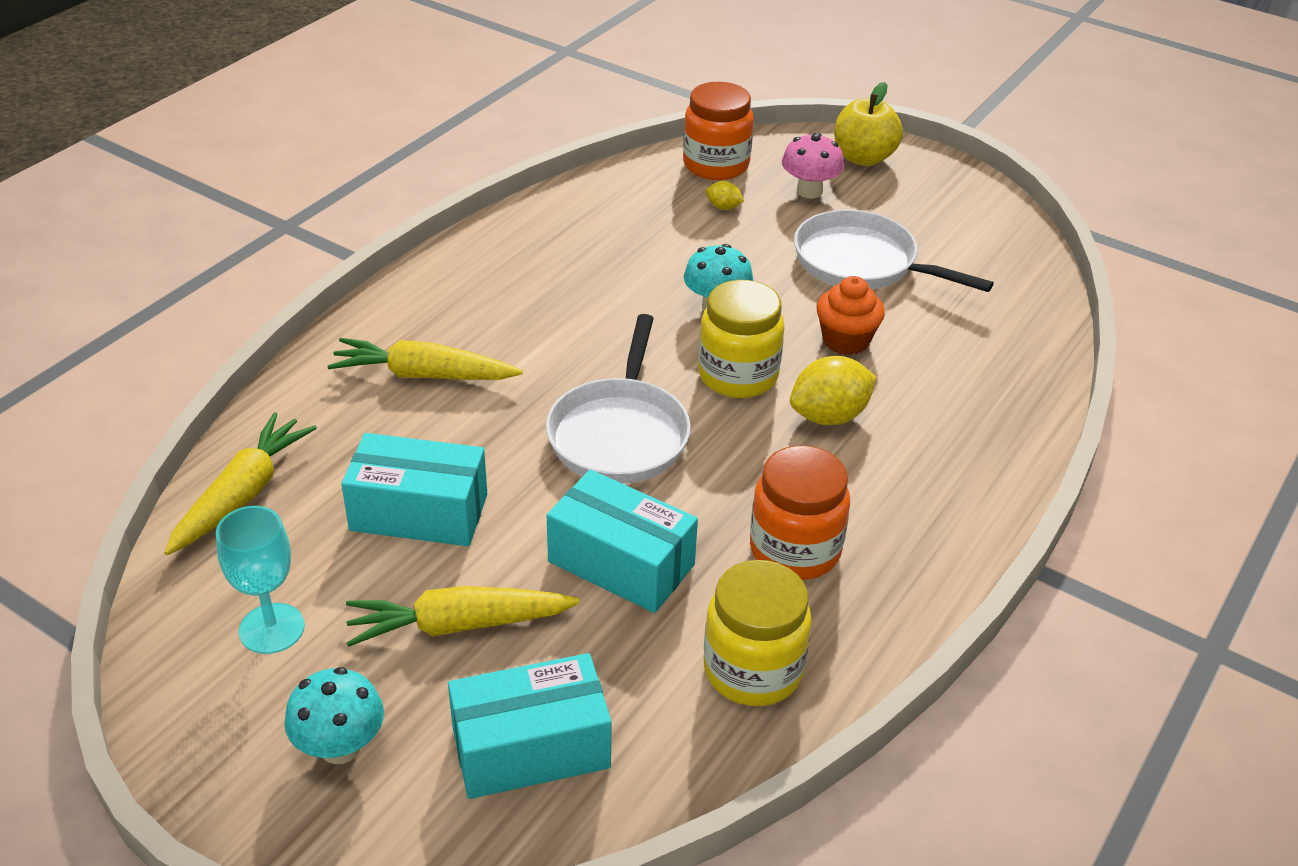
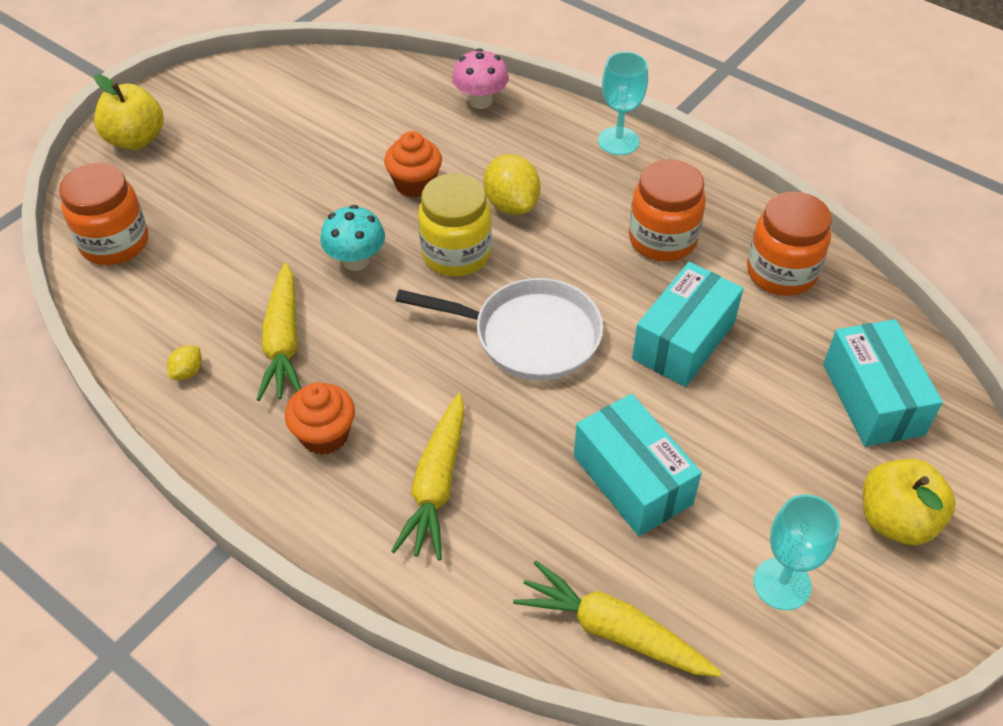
camera: 85 degrees left, 10 degrees up
(340, 747) = (896, 520): turquoise mushroom -> yellow apple
(419, 512) = (632, 480): turquoise box -> turquoise box turned 45 degrees counterclockwise
(458, 625) = (761, 446): yellow carrot -> yellow carrot (283, 342)
(486, 304) = (324, 435): none -> orange cupcake
(723, 207) = (194, 243): yellow lemon -> yellow lemon (188, 372)
(753, 670) = (781, 273): yellow jar -> orange jar
(809, 191) = (182, 181): pink mushroom -> pink mushroom (480, 101)
(862, 263) = (307, 161): white pan -> none
(979, 512) = (618, 141): none -> turquoise goblet

